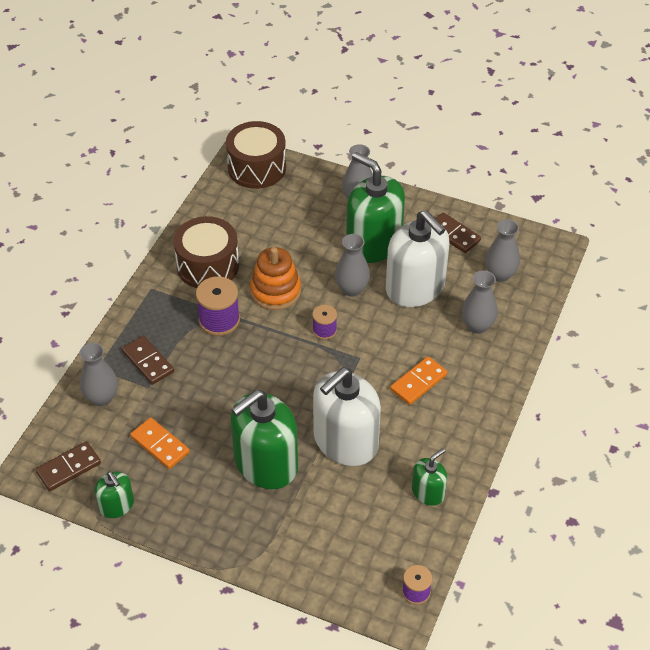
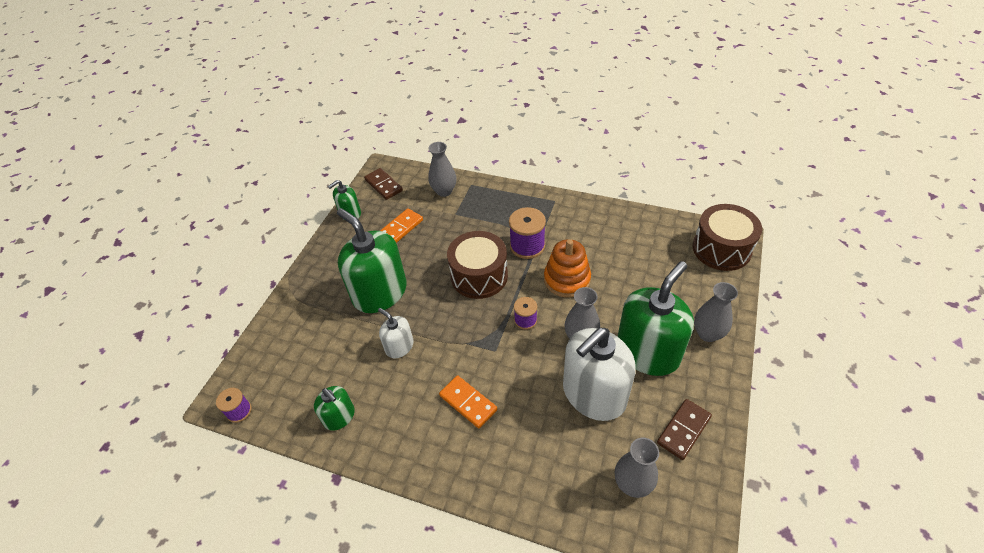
camera: 90 degrees right, 0 degrees up
(148, 362) = (479, 210): brown domino -> none
(208, 265) = (587, 231): brown drum -> brown drum (479, 276)
(345, 441) = (399, 346): white soap dispenser -> white soap dispenser, size x0.50
(477, 326) = (549, 458): grey vase -> none

